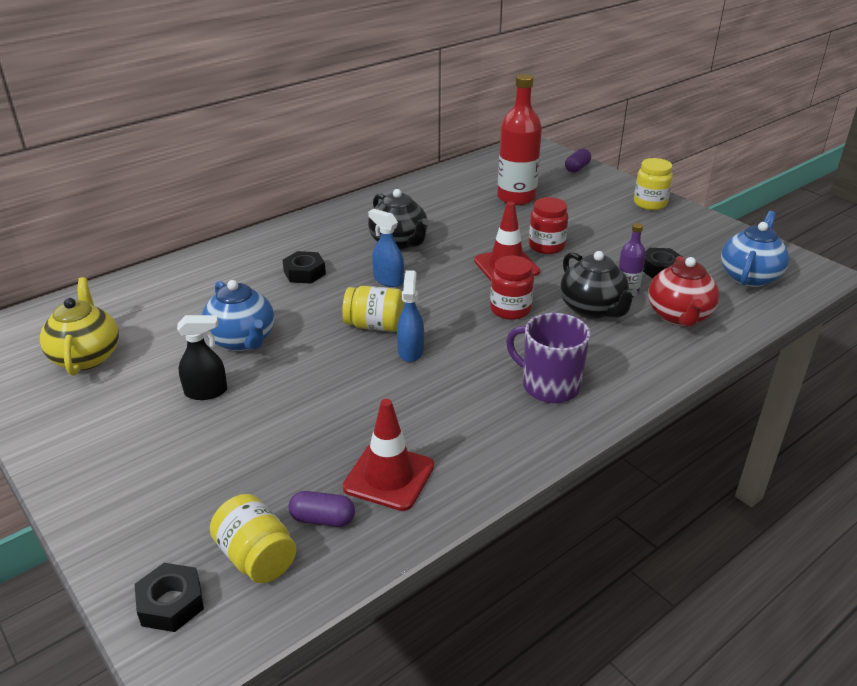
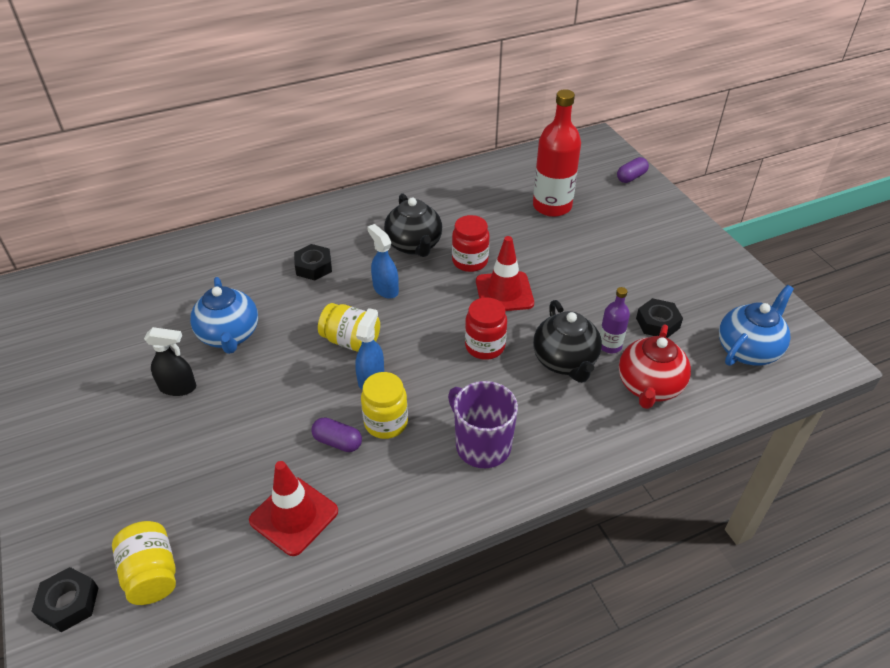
camera: 15 degrees right, 10 degrees up
(86, 357) = (96, 328): yellow teapot -> none
(322, 519) = (220, 548): purple capsule -> purple capsule (337, 442)
(546, 246) = (554, 274): red jar -> red jar (470, 261)
(650, 204) = (686, 236): yellow jar -> yellow jar (386, 423)

